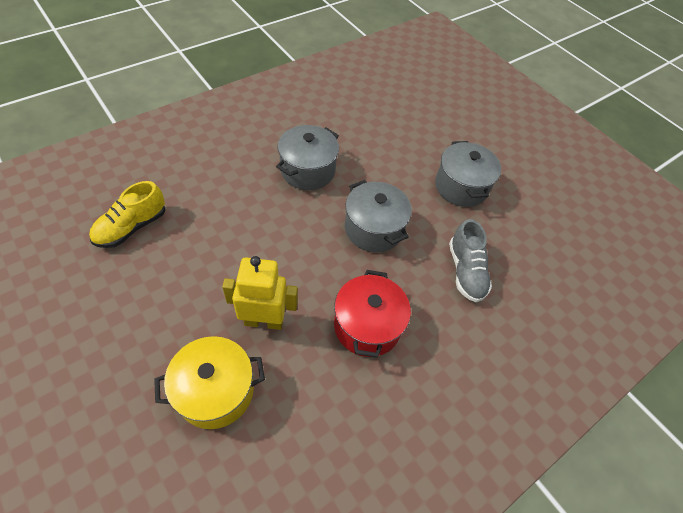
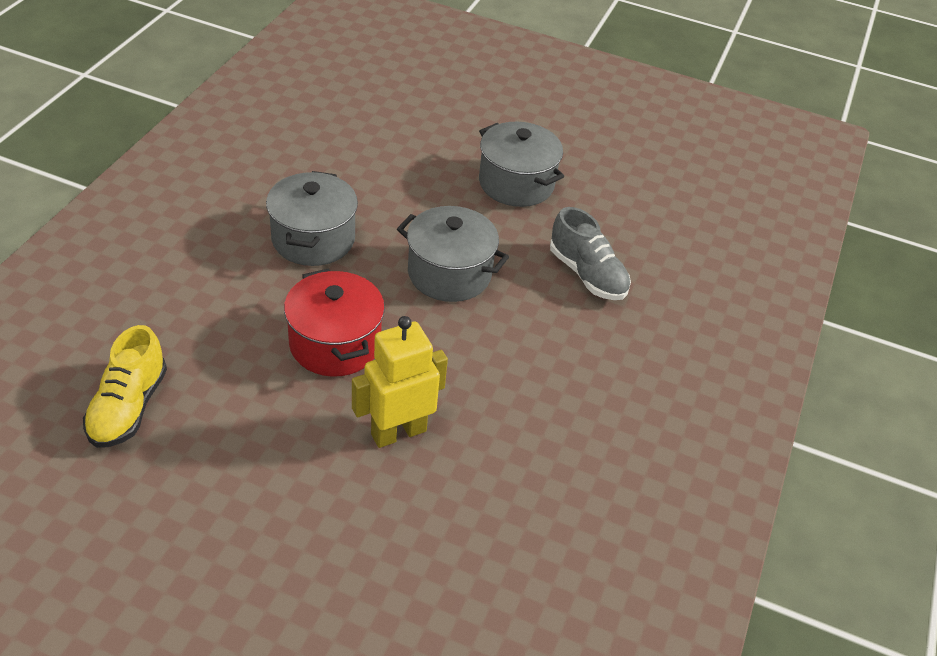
camera: 30 degrees left, 10 degrees down
(216, 391) = (402, 531): yellow pot -> none
(367, 326) = (522, 381): red pot -> red pot (335, 344)

